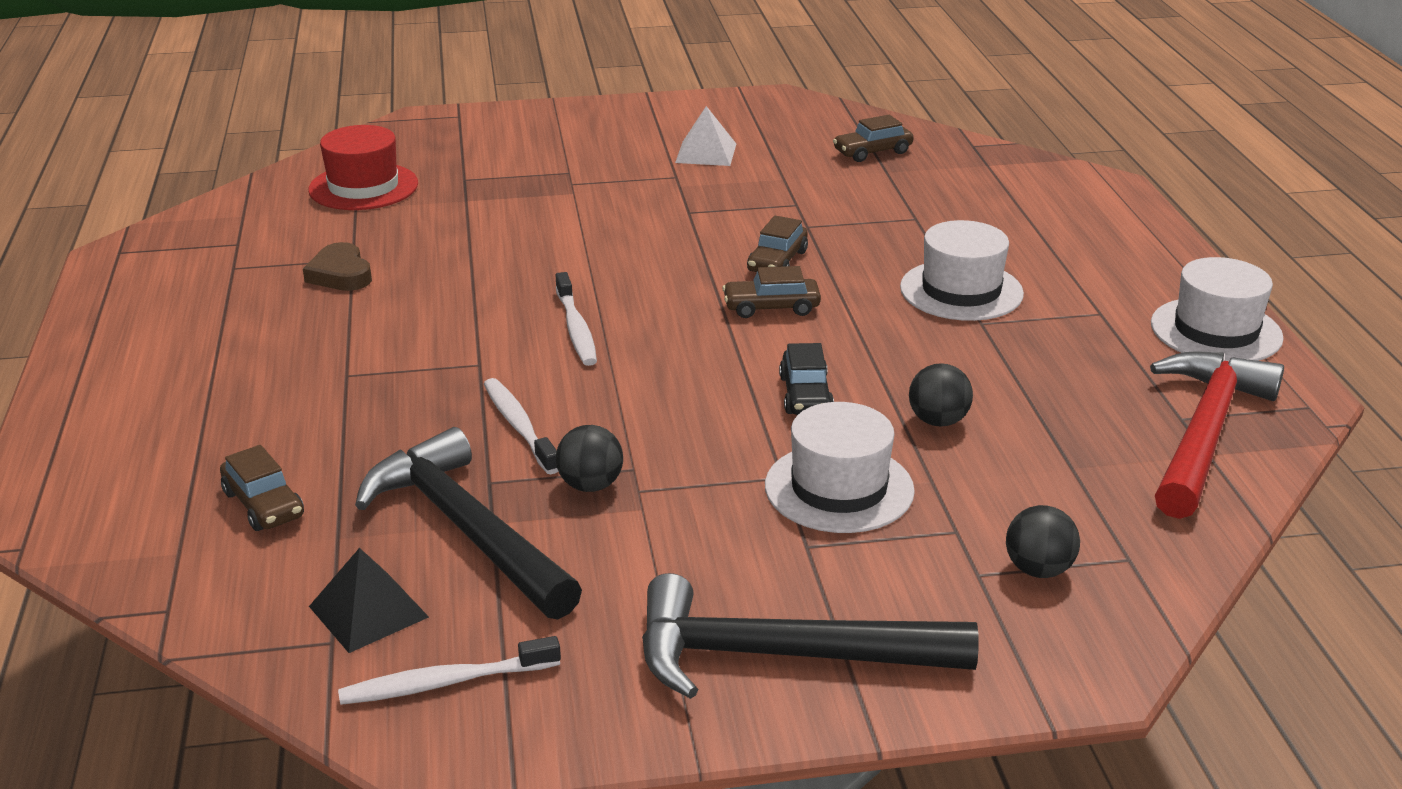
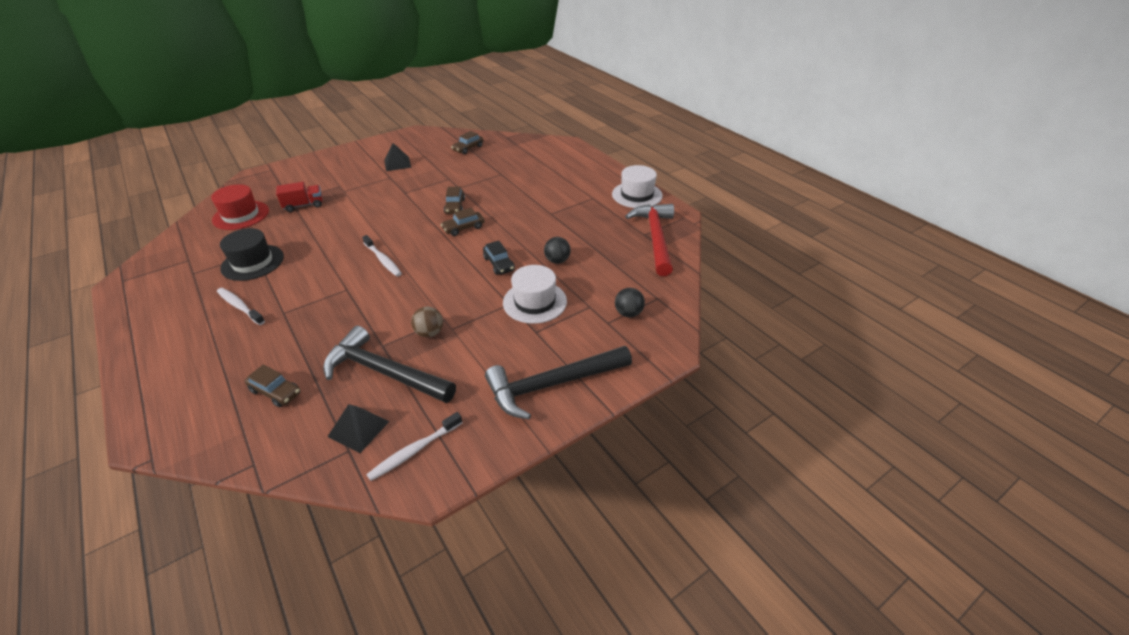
camera: 25 degrees left, 10 degrees up
(340, 274) = (252, 262): brown heart -> black hat
(483, 194) = (304, 205): none -> red truck
(519, 426) = (382, 314): white toothbrush -> white toothbrush (240, 306)
(590, 485) = (429, 333): black ball -> brown ball
(706, 153) = (397, 163): white pyramid -> black pyramid
(961, 291) = (536, 201): white hat -> none

